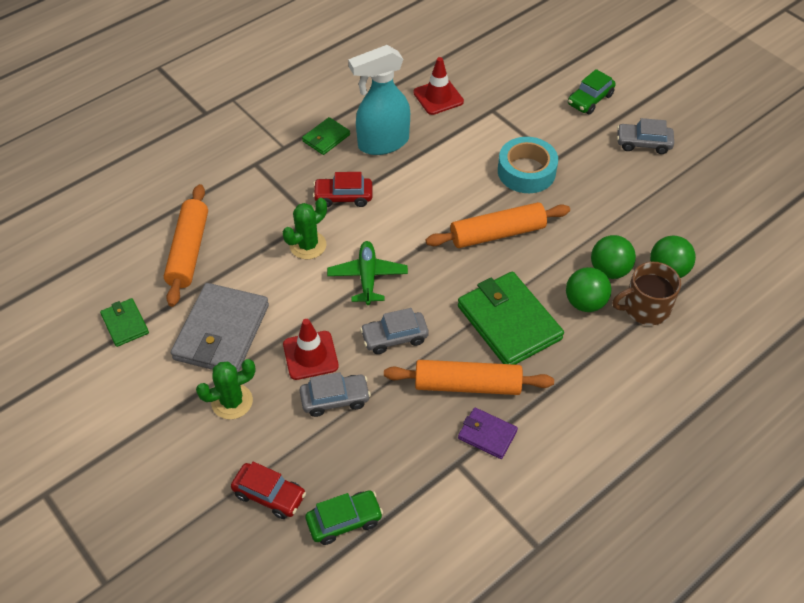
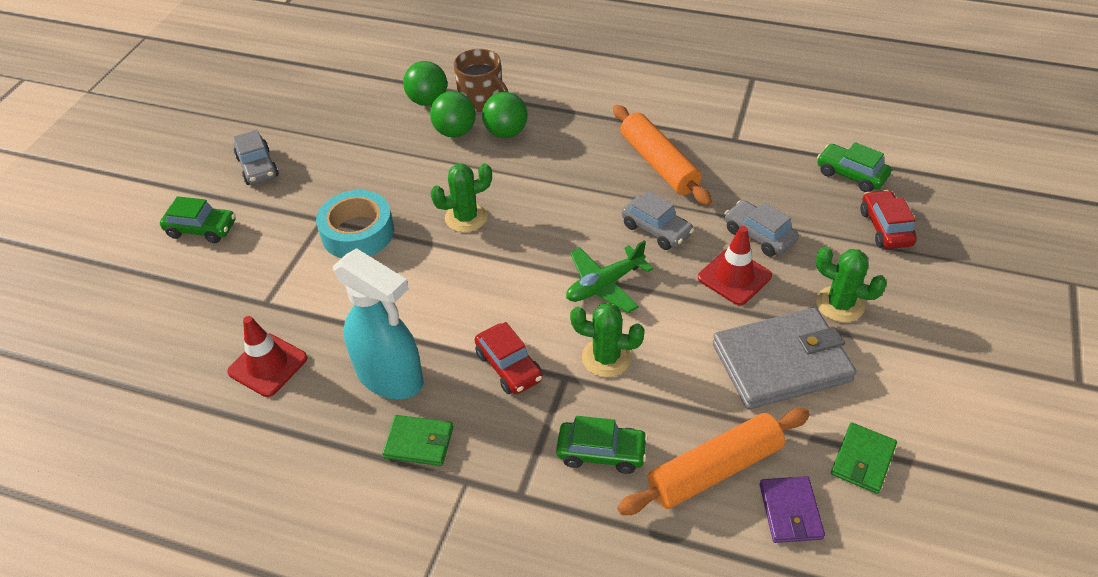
camera: 120 degrees left, 5 degrees down
(247, 208) = (601, 452): none -> green car
(487, 435) = (693, 134): purple wallet -> purple wallet (790, 511)
(497, 233) = (466, 217): orange rolling pin -> green cactus
(509, 322) = (570, 167): green wallet -> none

